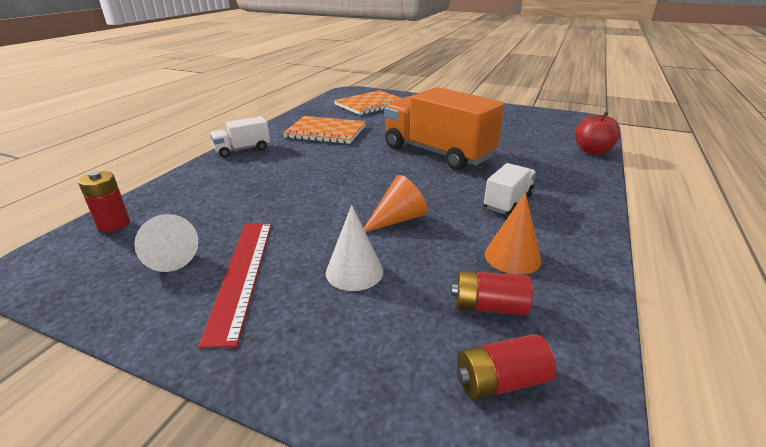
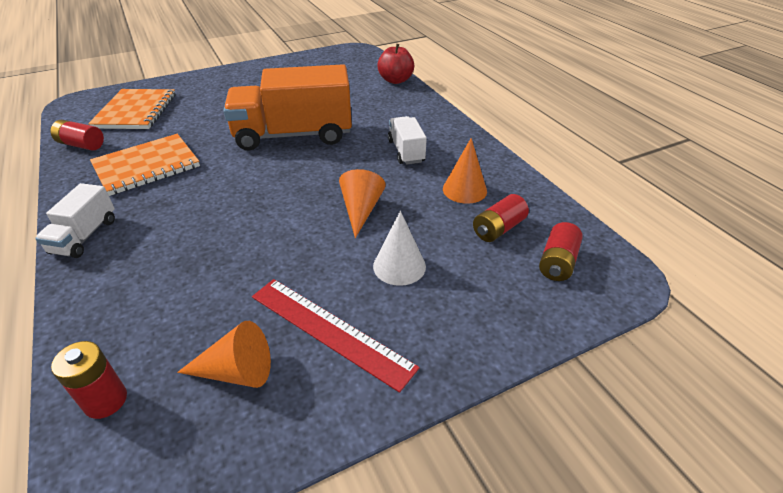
camera: 50 degrees left, 10 degrees up
(168, 256) = (236, 371): white cone -> orange cone
(317, 110) = (81, 145): none -> red battery

